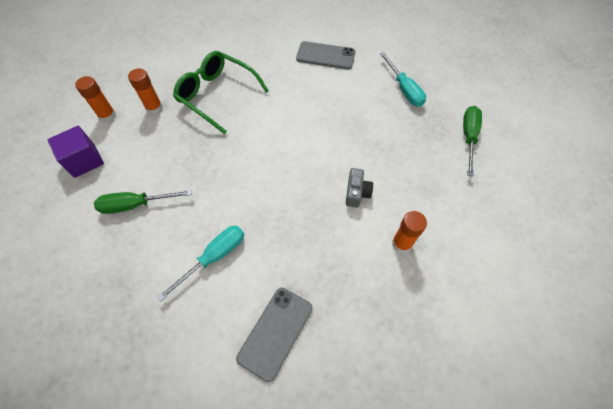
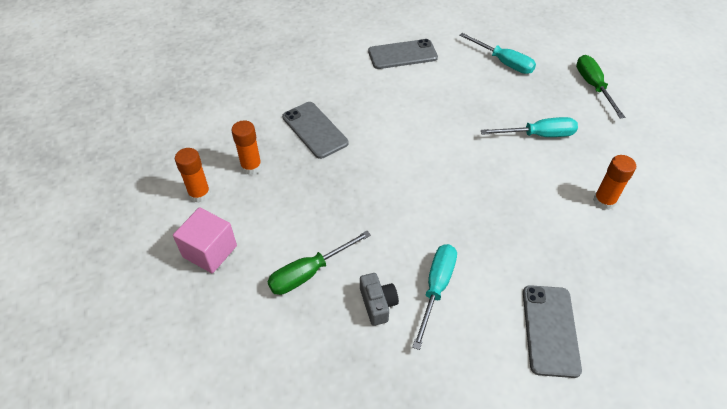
camera: 25 degrees left, 10 degrees down
(84, 160) = (210, 251): purple cube -> pink cube
(217, 95) = (314, 130): green glasses -> grey phone
(356, 193) = (530, 172): grey camera -> grey camera (378, 304)
(387, 163) = (538, 135): none -> turquoise screwdriver

